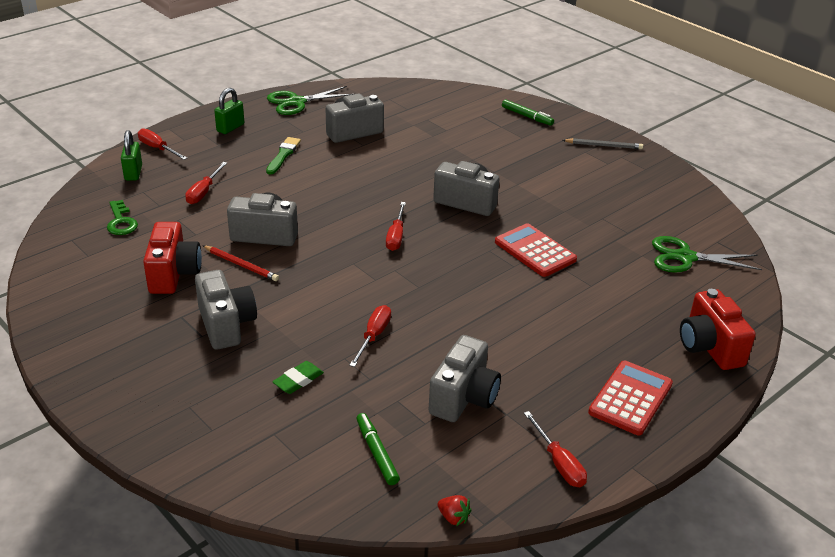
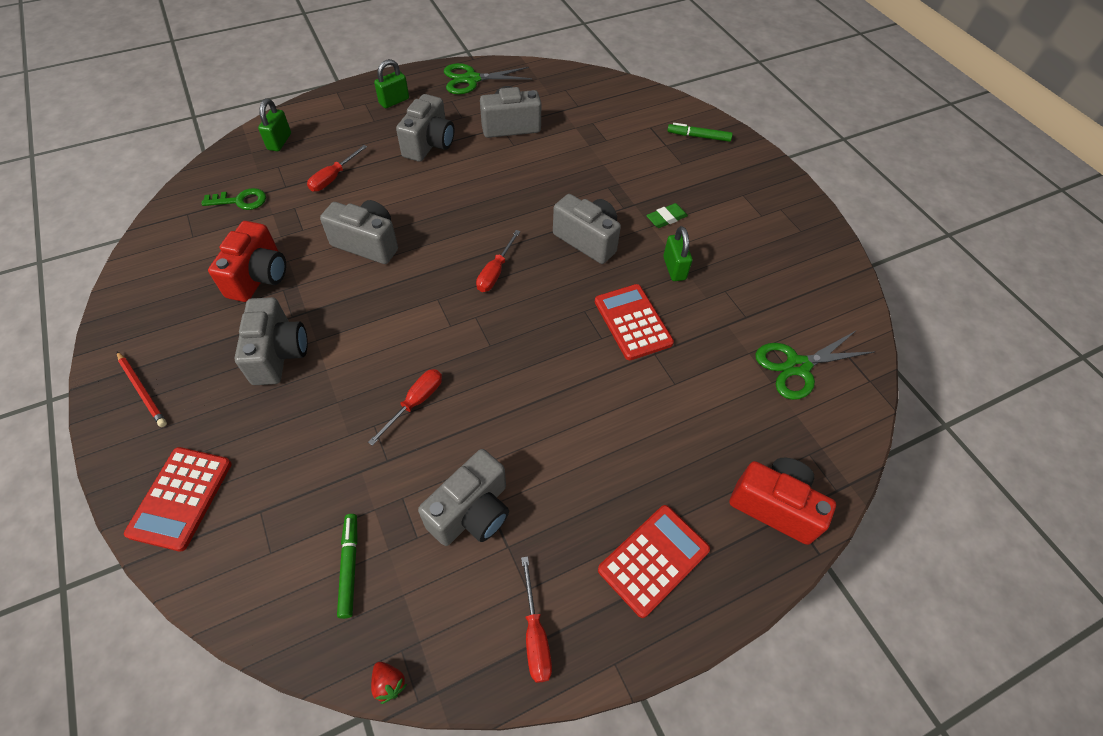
camera: 15 degrees right, 20 degrees up
(121, 222) = (241, 201): green key -> green key turned 90 degrees counterclockwise
(157, 148) = (315, 115): red screwdriver -> none
(193, 439) = (181, 498): none -> red calculator
(241, 265) = (327, 278): red pencil -> red pencil (142, 390)
(283, 155) = (429, 144): green brush -> grey camera
(298, 380) = (315, 445): green eraser -> green eraser (666, 218)
(527, 116) = (698, 136): green marker -> green marker turned 135 degrees clockwise
(552, 210) = (674, 268): none -> green padlock
(604, 145) = (767, 190): grey pencil -> none
(685, 257) = (797, 366): green scissors -> green scissors turned 45 degrees counterclockwise
(709, 347) = (774, 506): red camera -> red camera turned 120 degrees clockwise

